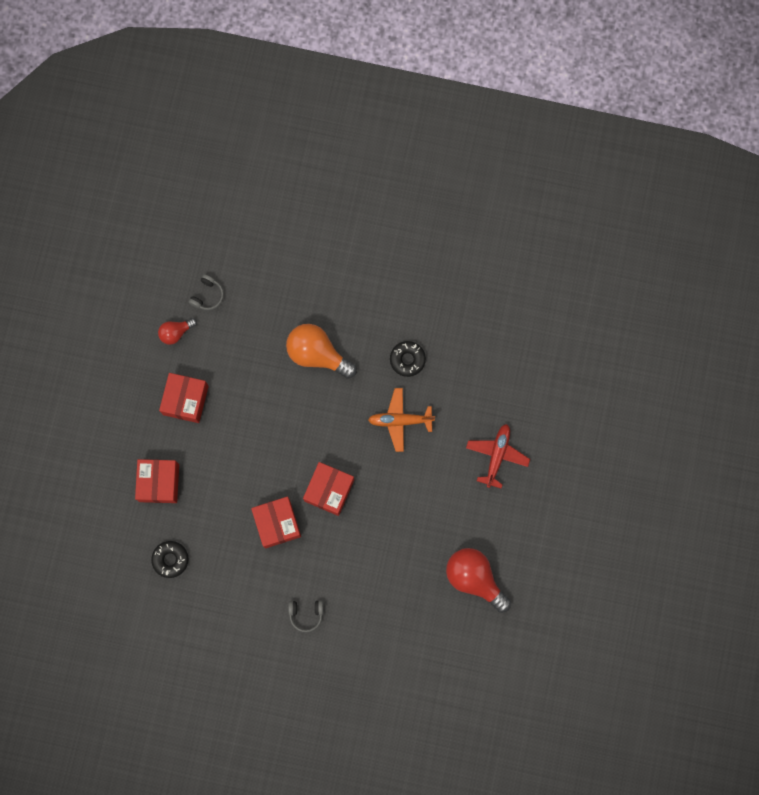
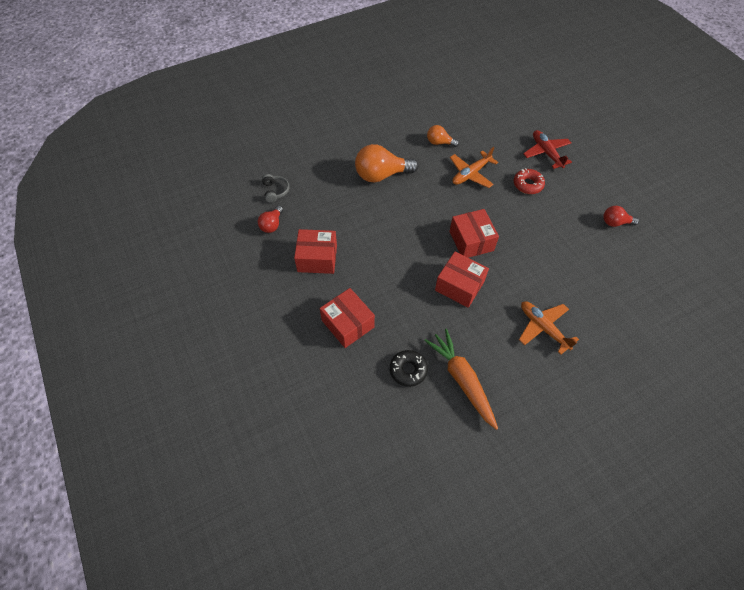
camera: 40 degrees left, 20 degrees down
(185, 400) = (317, 258): red box -> red box turned 60 degrees counterclockwise
(202, 601) = (462, 380): none -> orange carrot
(306, 614) = (543, 328): grey headphones -> orange plane
(407, 360) = (439, 142): black donut -> orange light bulb
(440, 475) = (528, 184): none -> red donut
(474, 578) = (615, 222): red light bulb -> red light bulb, size x0.54

